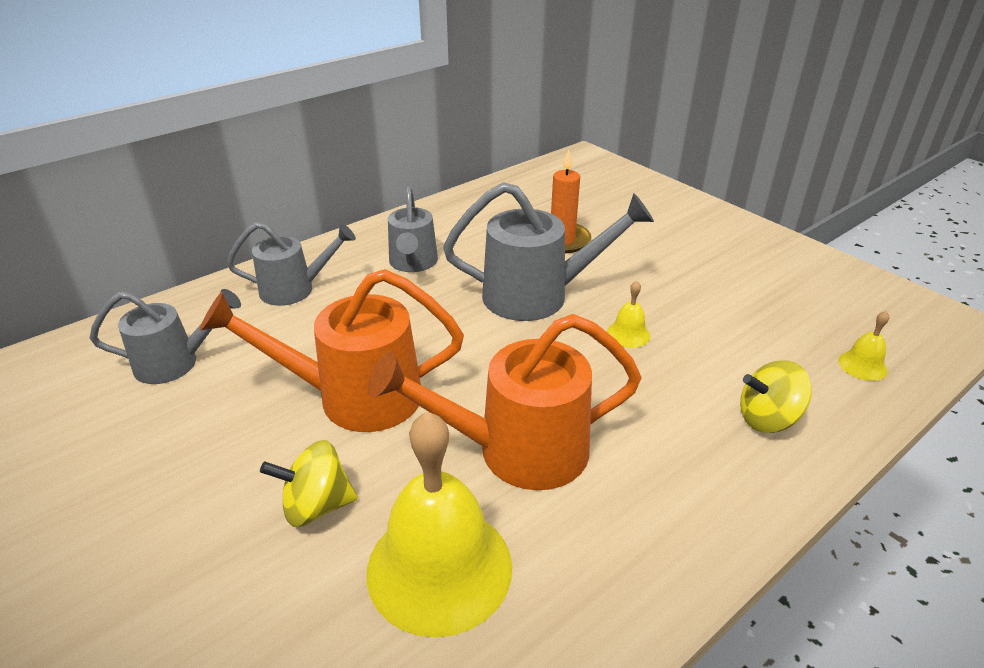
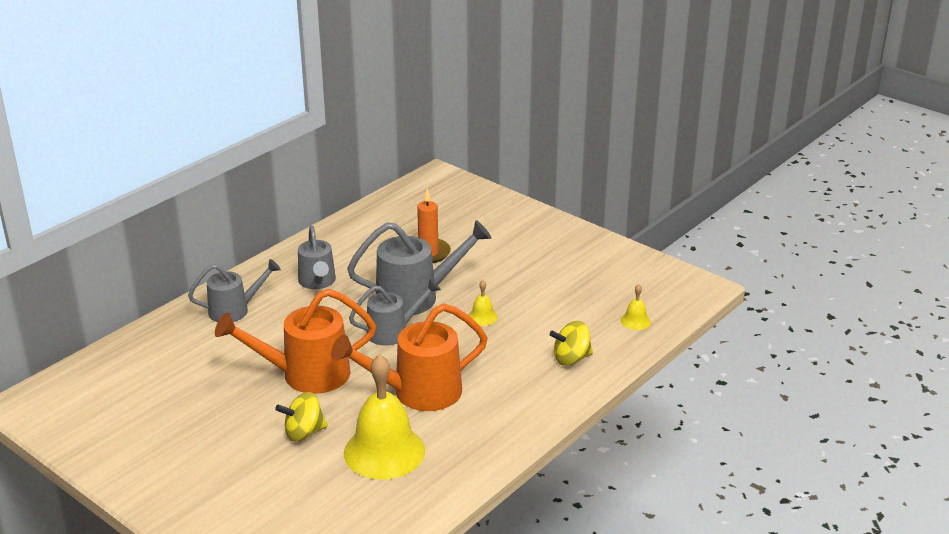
camera: 10 degrees left, 5 degrees down
(176, 362) = (173, 367): grey watering can -> grey watering can (393, 332)

